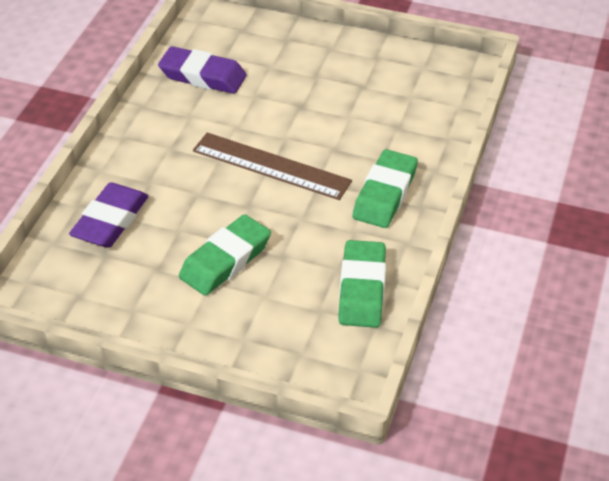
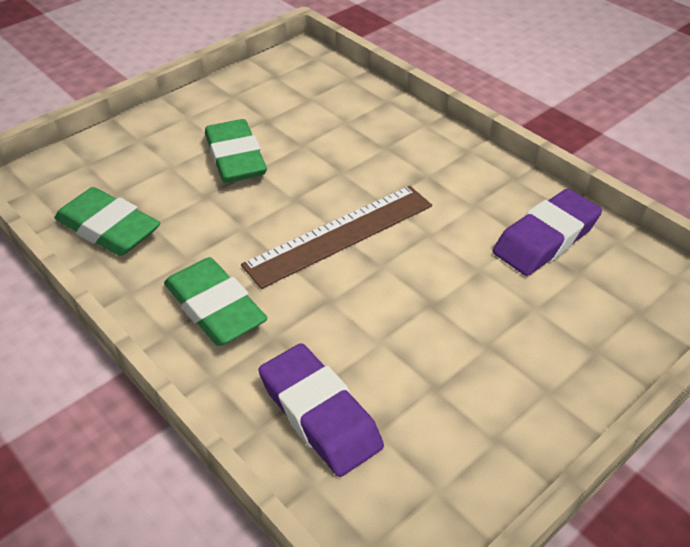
camera: 120 degrees right, 0 degrees up
(110, 221) = (349, 111): purple eraser -> purple eraser (320, 414)

